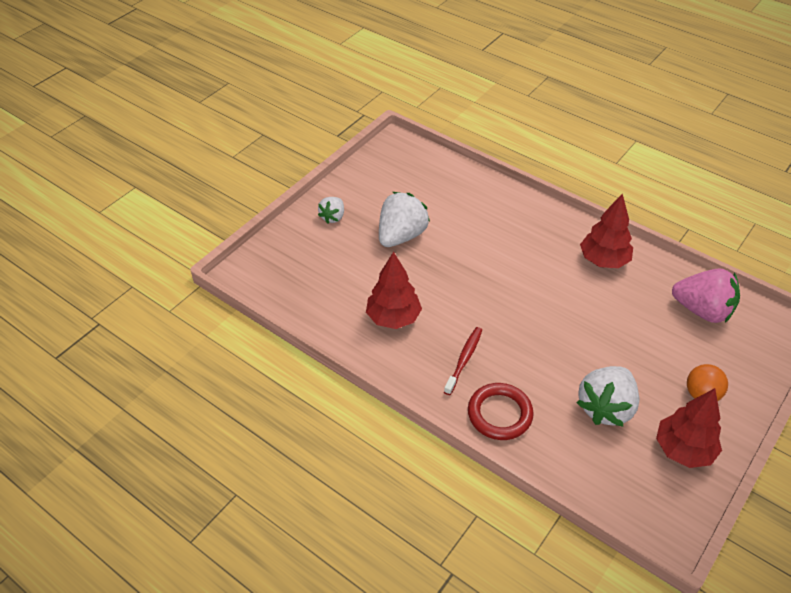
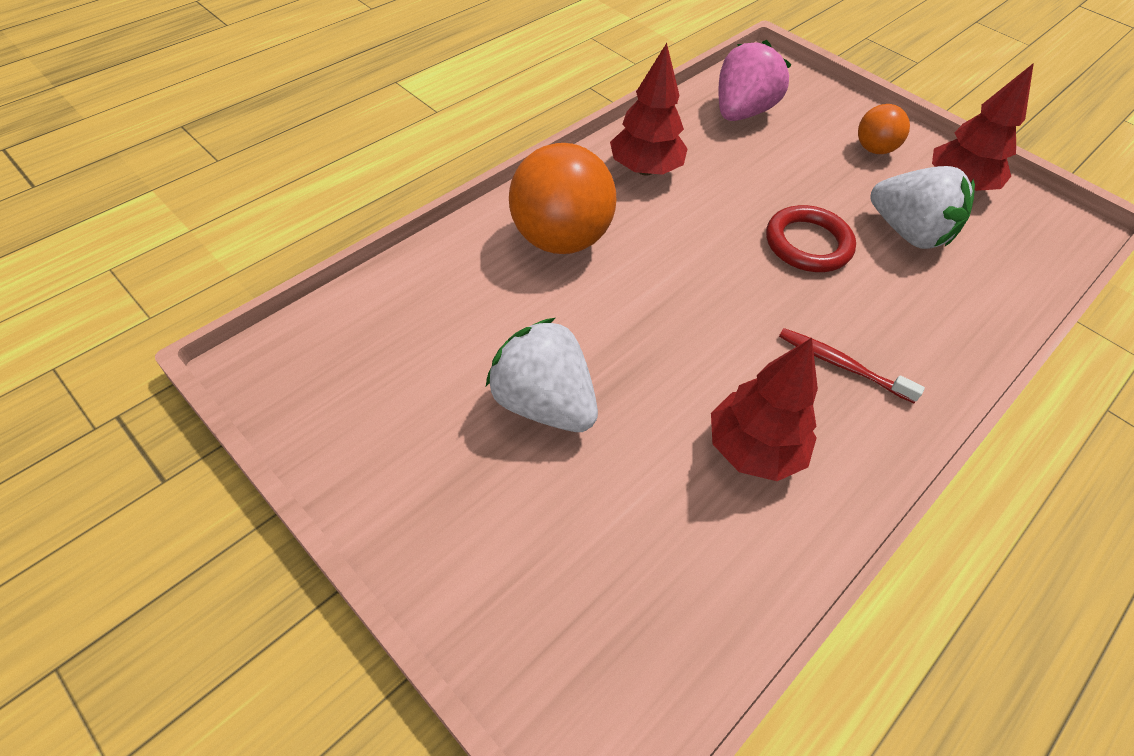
camera: 85 degrees left, 5 degrees up
(333, 217) = (457, 520): white strawberry -> none
(499, 414) = (939, 343): red ring -> red ring (808, 244)
(520, 228) = (560, 239): none -> orange ball

